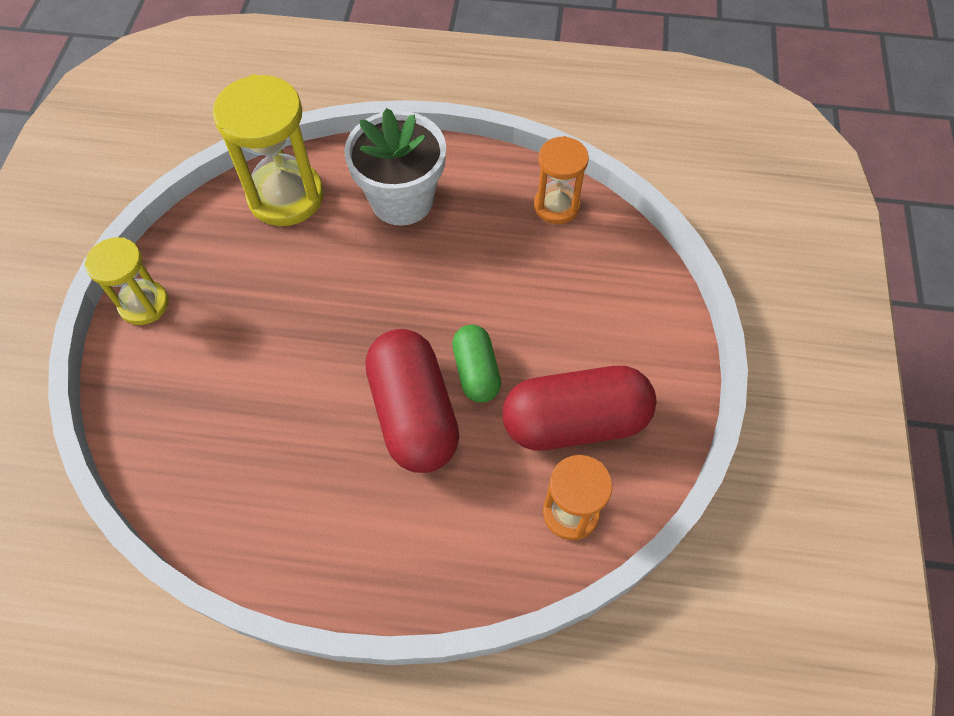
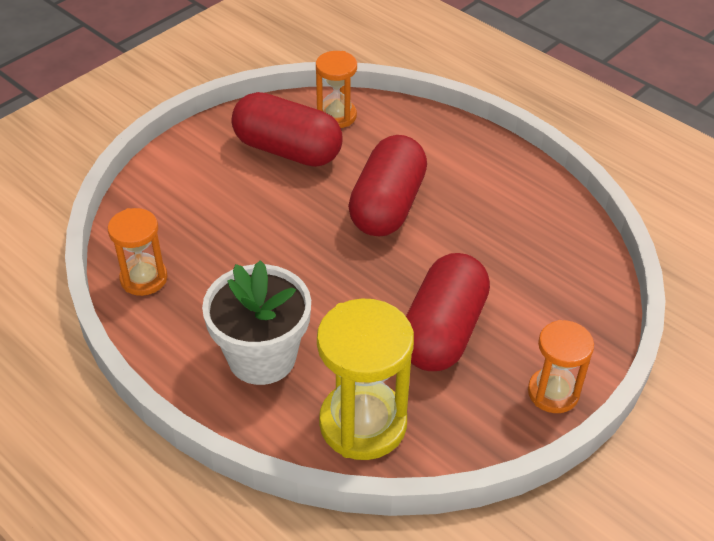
camera: 145 degrees left, 15 degrees down
(144, 304) = (553, 392): yellow hourglass -> orange hourglass
(269, 305) = (443, 331): none -> red capsule
(476, 372) = (323, 206): green capsule -> none

